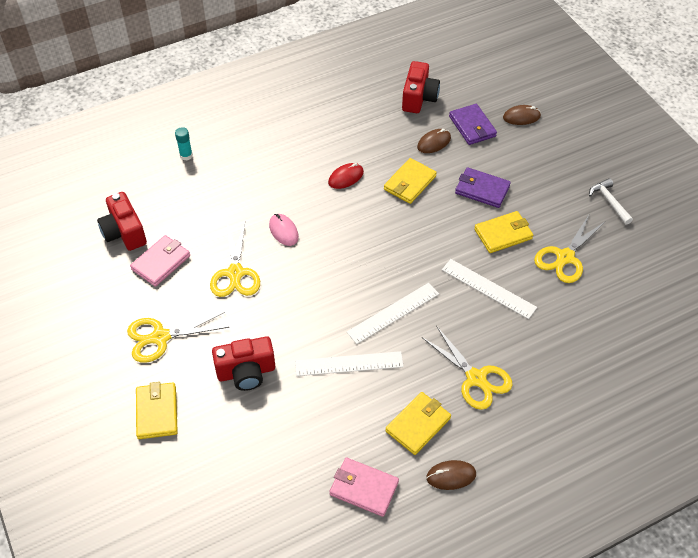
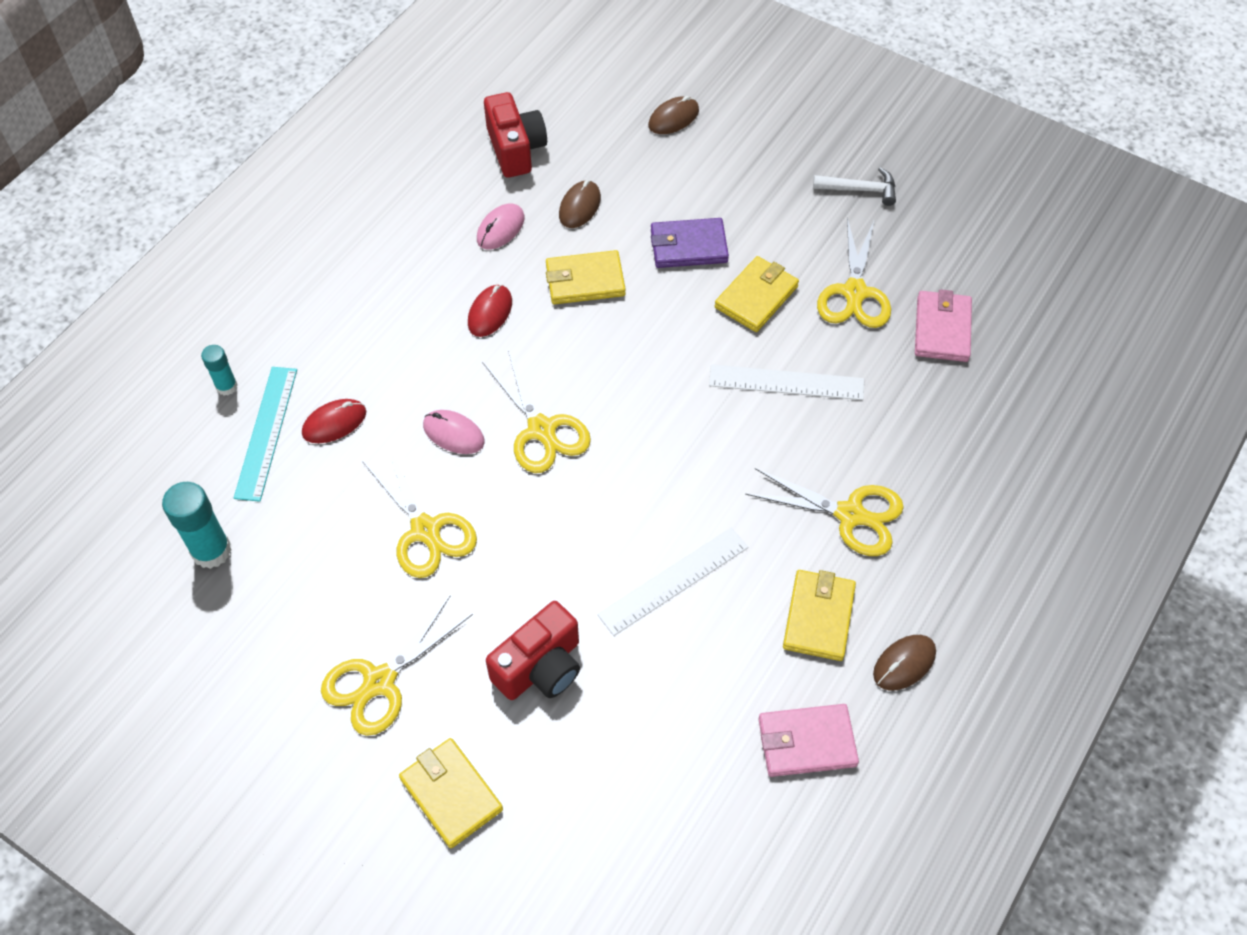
camera: 30 degrees left, 5 degrees up
(124, 232) = (211, 551): red camera -> turquoise glue stick
(161, 262) = (302, 569): pink wallet -> pink wallet (942, 329)
(190, 187) = (266, 432): none -> turquoise ruler
(226, 197) = (334, 423): none -> red mouse
(331, 250) = (541, 430): none -> yellow scissors
(381, 136) = (500, 229): none -> pink mouse
(393, 313) = (685, 478): white ruler -> none
(409, 183) = (585, 280): yellow wallet -> yellow wallet turned 75 degrees clockwise
(472, 126) = (616, 160): purple wallet -> none
(609, 201) = (860, 189): white hammer -> white hammer turned 150 degrees clockwise

